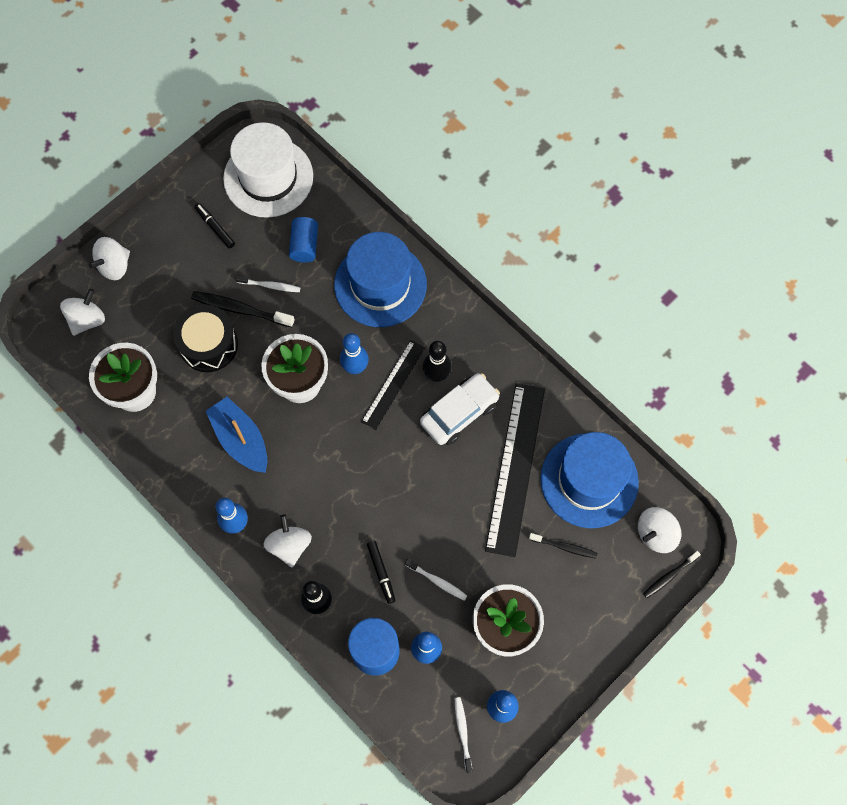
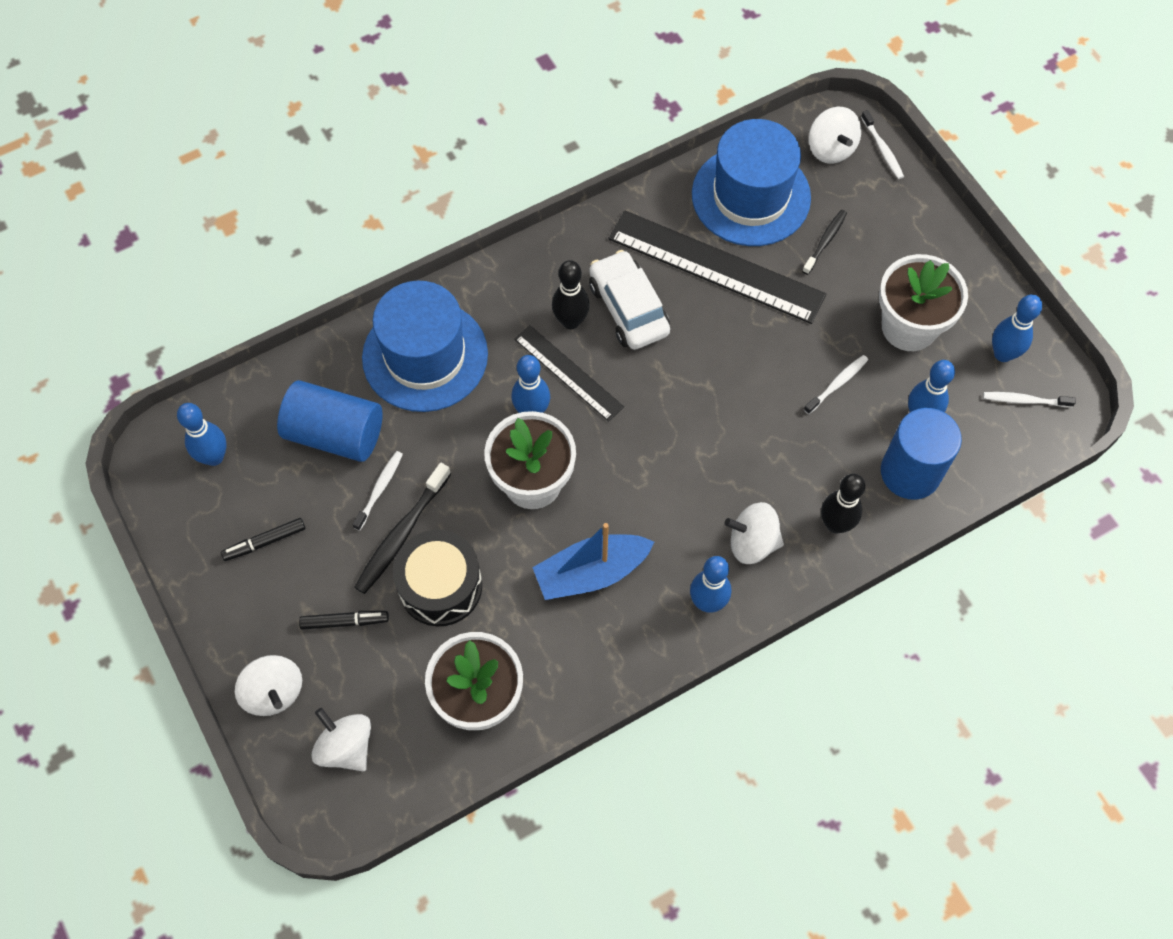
camera: 75 degrees left, 5 degrees down
(268, 177) = (214, 457): white hat -> blue bowling pin
(304, 245) = (335, 433): blue cylinder -> blue cylinder, size x1.62
(381, 573) = (812, 443): black marker -> black marker (345, 622)
(669, 576) = (882, 149): black toothbrush -> white toothbrush

